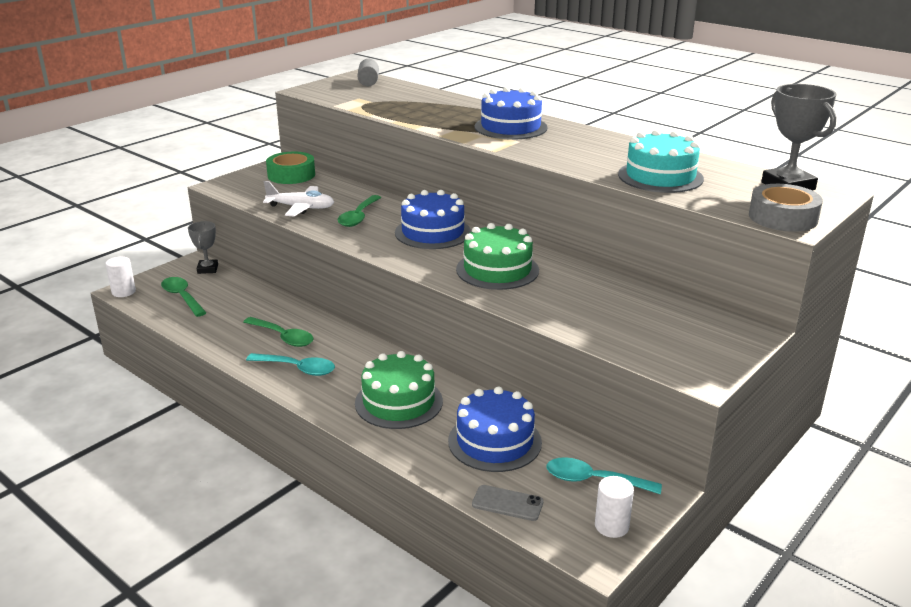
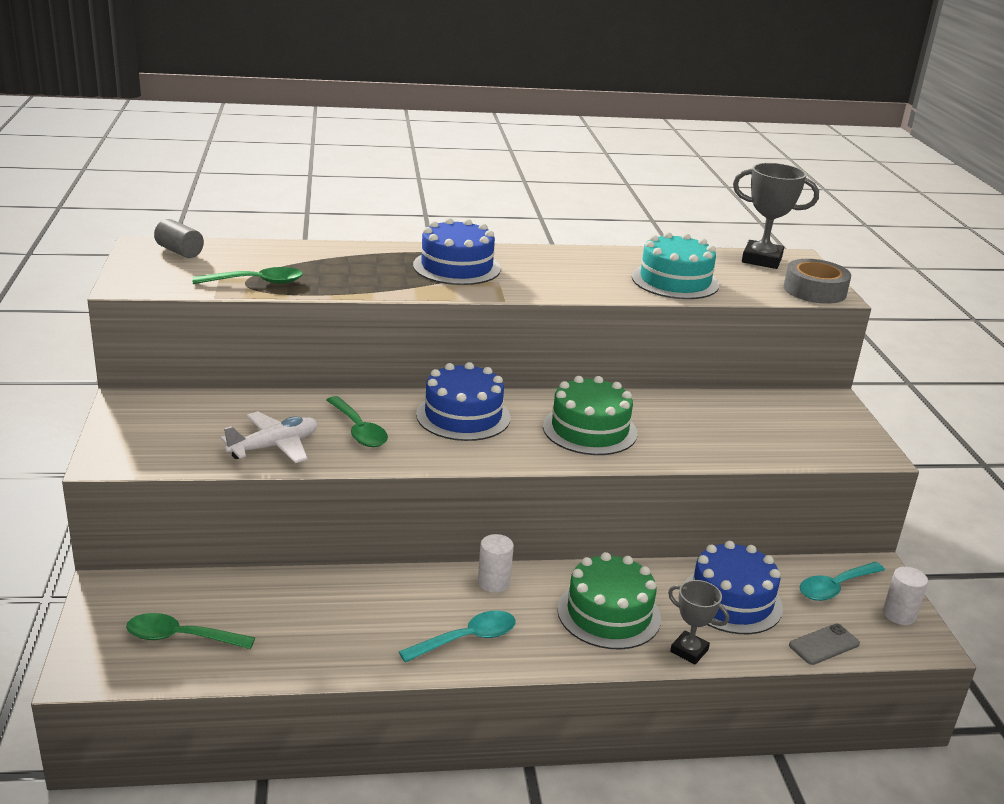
camera: 50 degrees left, 0 degrees up
(123, 292) = (84, 675): white cylinder -> white cylinder (493, 582)
(207, 269) = (143, 586): grey trophy -> grey trophy (689, 651)
(283, 337) = (390, 615): green spoon -> green spoon (257, 282)
(291, 175) = (172, 410): green tape -> none

